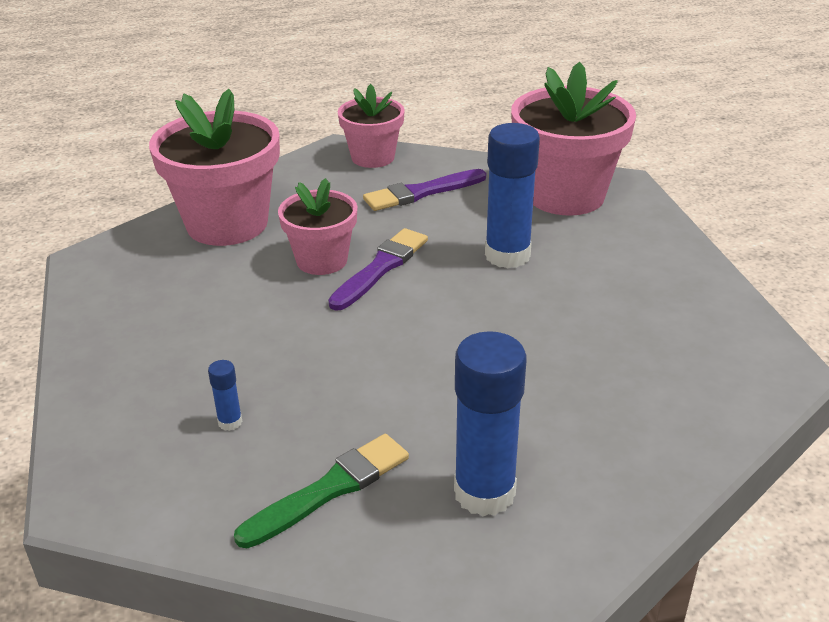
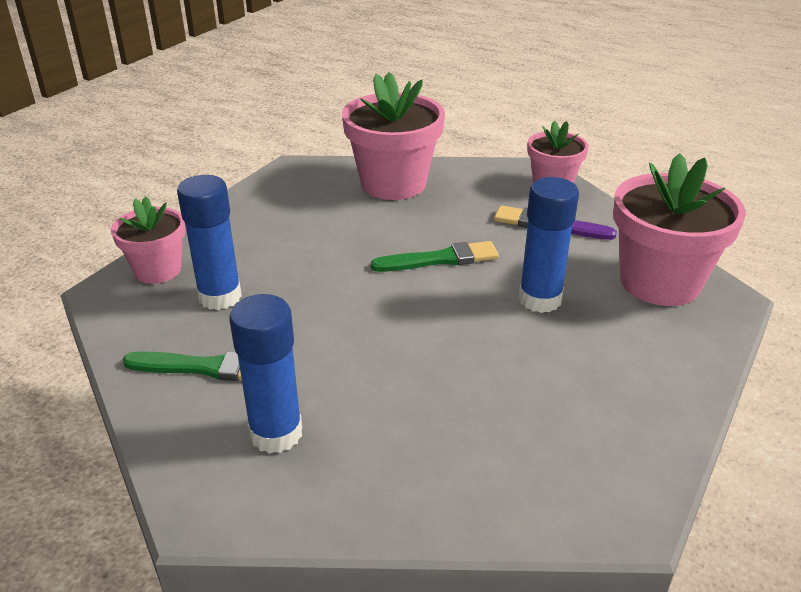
camera: 45 degrees right, 0 degrees up
(230, 422) = (220, 297): blue glue stick -> blue glue stick, size x2.33
(322, 260) = (412, 234): pink flower pot -> pink flower pot (158, 270)
(380, 268) = (440, 259): purple brush -> green brush

